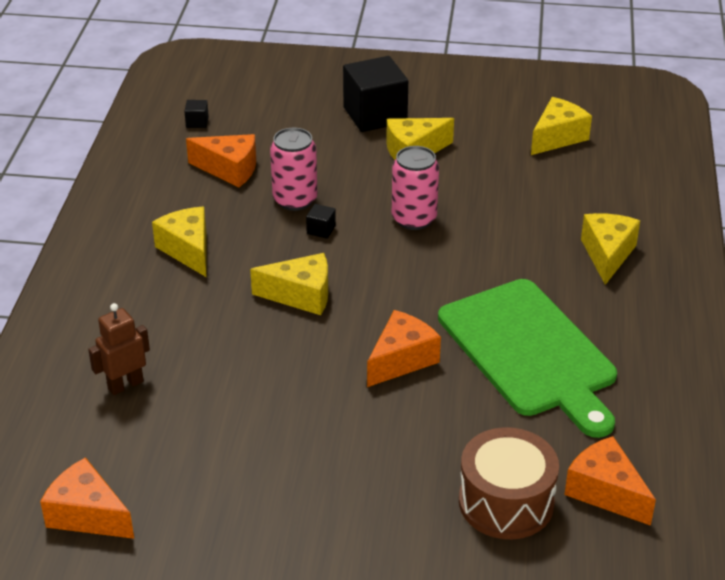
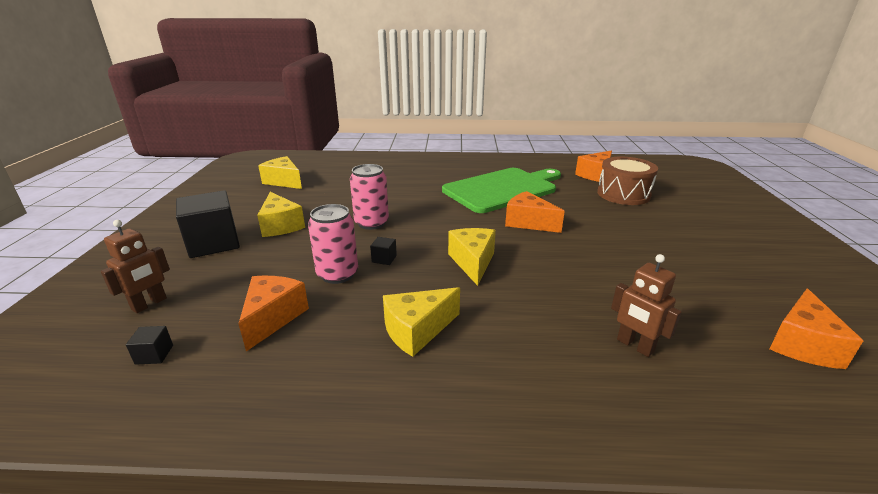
camera: 95 degrees left, 10 degrees down
(267, 104) = (149, 304): none -> brown robot
(607, 255) = (410, 172): yellow cheese -> none

